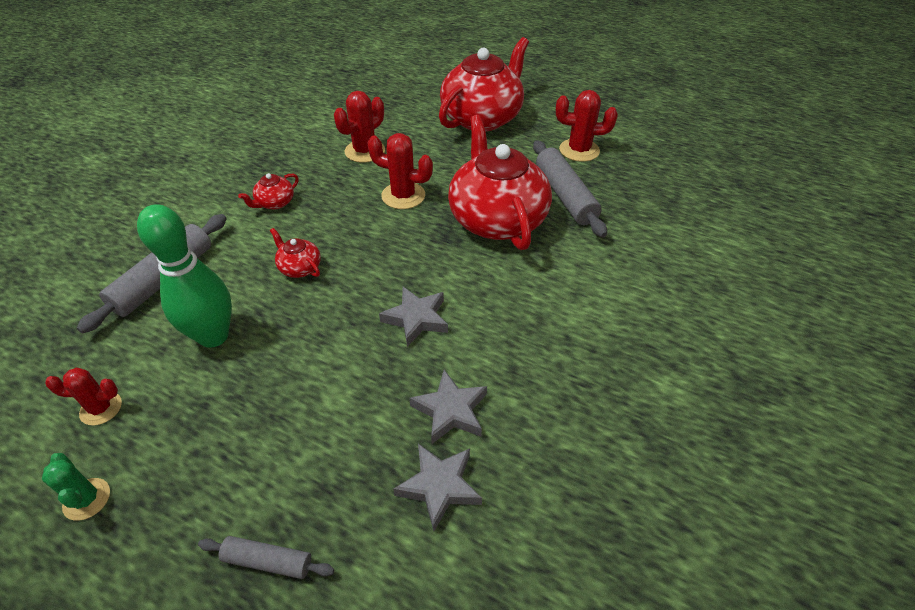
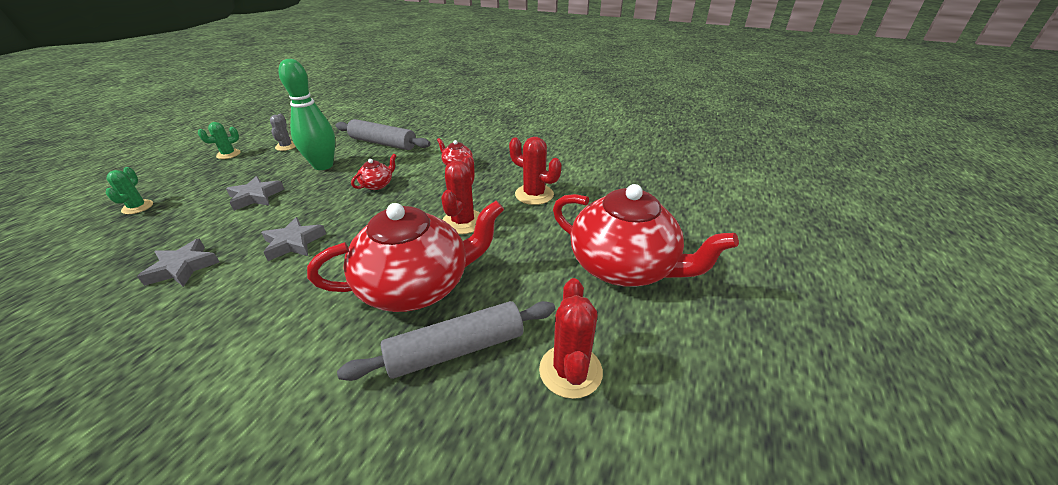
camera: 85 degrees right, 10 degrees down
(101, 408) = (286, 146): red cactus -> grey cactus
(268, 561) = (137, 207): grey rolling pin -> green cactus
(439, 486) = (120, 266): grey star -> grey star (256, 197)

